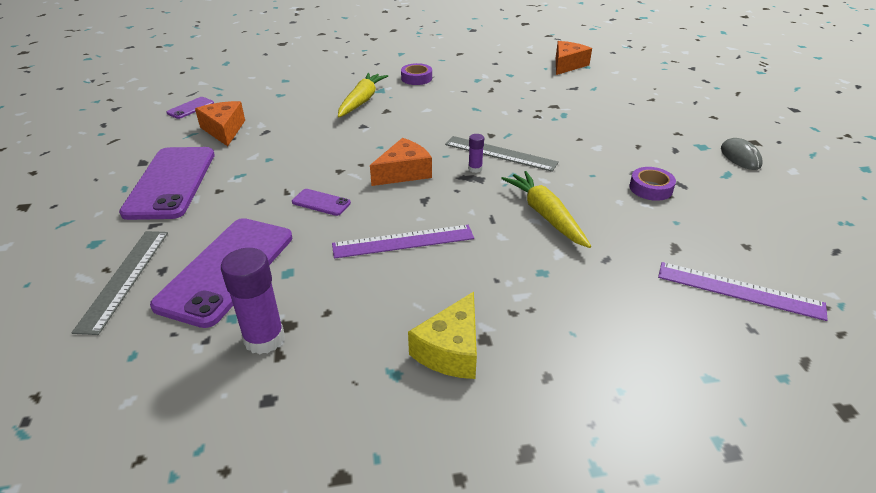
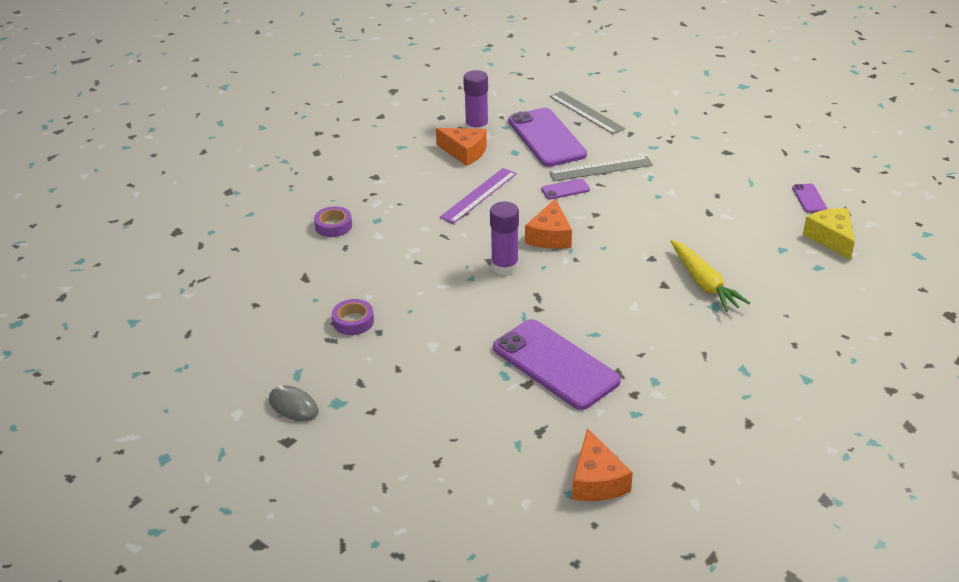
camera: 140 degrees right, 0 degrees up
(170, 183) = (678, 152): purple phone -> purple phone (555, 364)
(224, 130) = (738, 197): orange cheese -> orange cheese (464, 152)
(416, 78) = (714, 344): purple tape -> purple tape (333, 226)
(451, 350) = (386, 165): yellow cheese -> yellow cheese (831, 238)
(475, 169) = (504, 267): purple glue stick -> purple glue stick, size x2.00
(500, 153) = (504, 292): grey ruler -> grey ruler (601, 169)
(545, 215) = (411, 256): yellow carrot -> none
(739, 290) = (249, 268): purple ruler -> none

